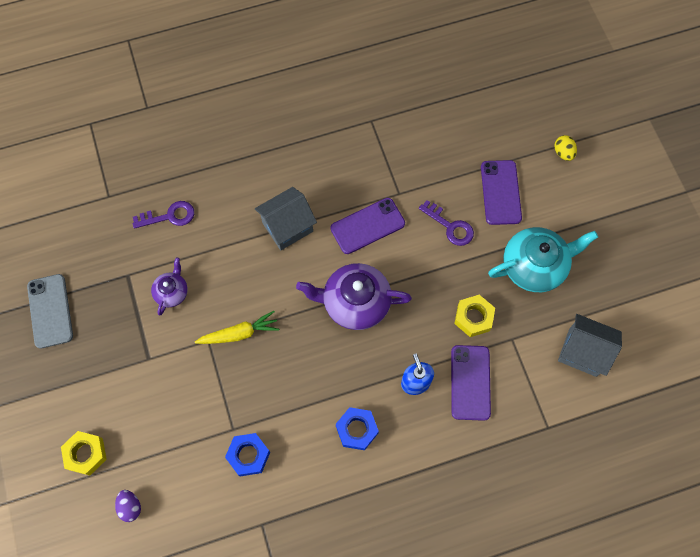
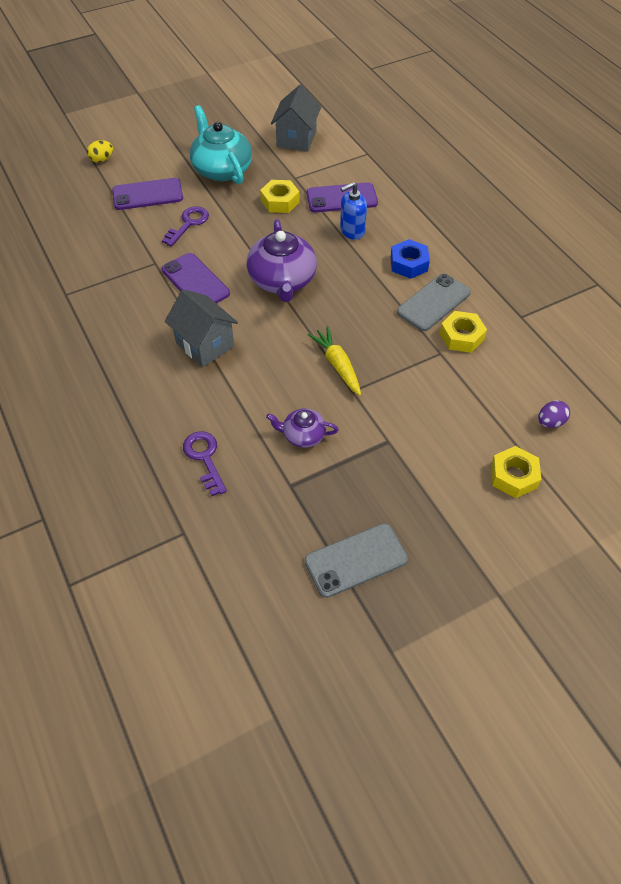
camera: 100 degrees left, 15 degrees down
(248, 455) = (461, 336): blue nut -> yellow nut
(298, 440) = (433, 302): none -> grey phone

